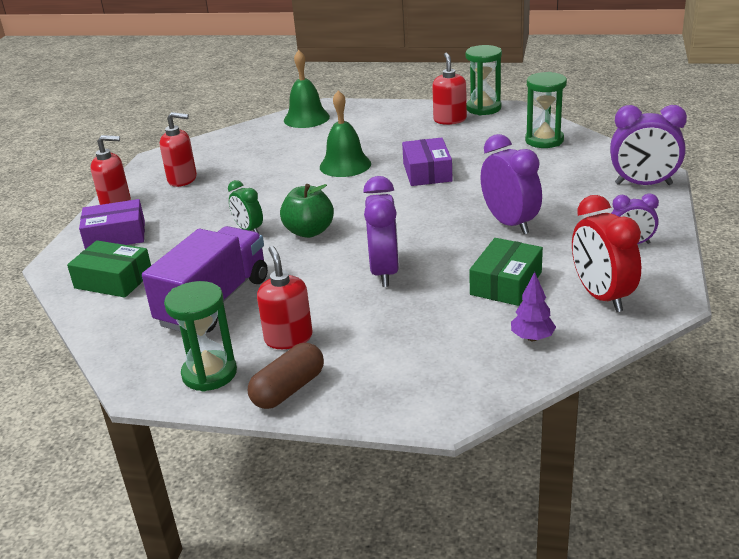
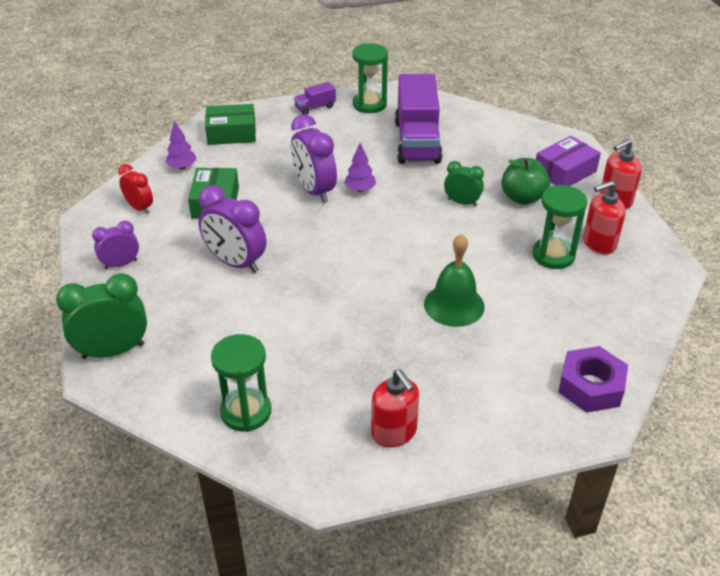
camera: 150 degrees right, 10 degrees up
(113, 280) = (510, 139): green box -> green box (231, 133)
(288, 338) = (342, 132): red soap dispenser -> none
(288, 389) = (315, 107): brown capsule -> purple truck
(306, 118) = (591, 386): green bell -> purple nut
(309, 231) = (408, 213): green apple -> green apple (522, 198)
(334, 262) = (360, 189): none -> purple tree
(427, 172) = (355, 315): purple box -> none
(483, 108) = (363, 478): green hourglass -> green hourglass (553, 255)
(601, 296) = (139, 208): red clock -> red clock, size x0.59
(643, 184) = (113, 351): purple clock -> green clock

